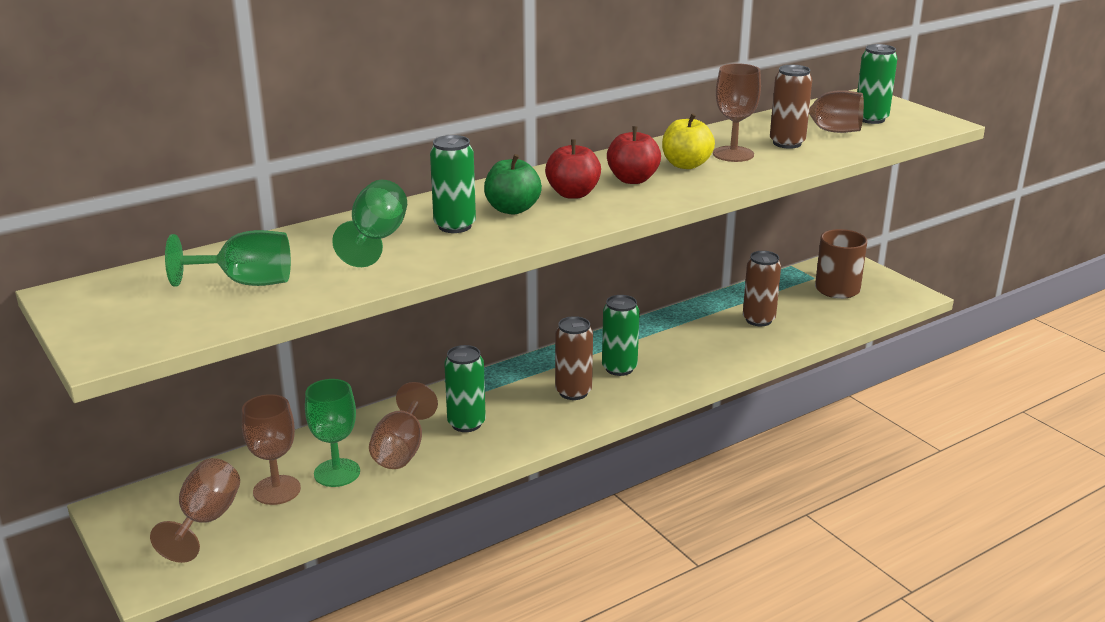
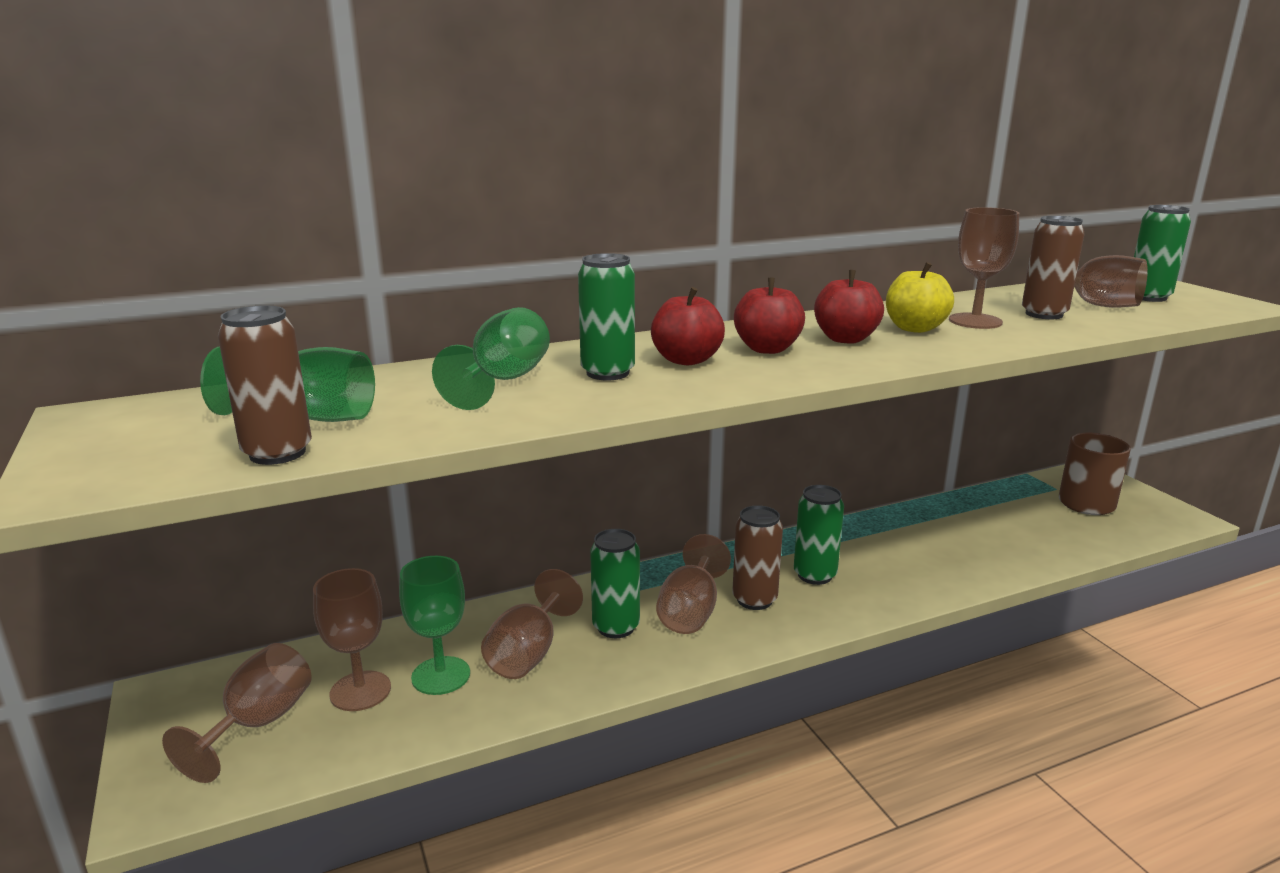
camera: 10 degrees right, 5 degrees down
(512, 209) = (686, 360): green apple -> red apple
(524, 406) = (690, 612): none -> brown goblet
(758, 320) = (990, 531): brown can -> brown can (277, 453)

